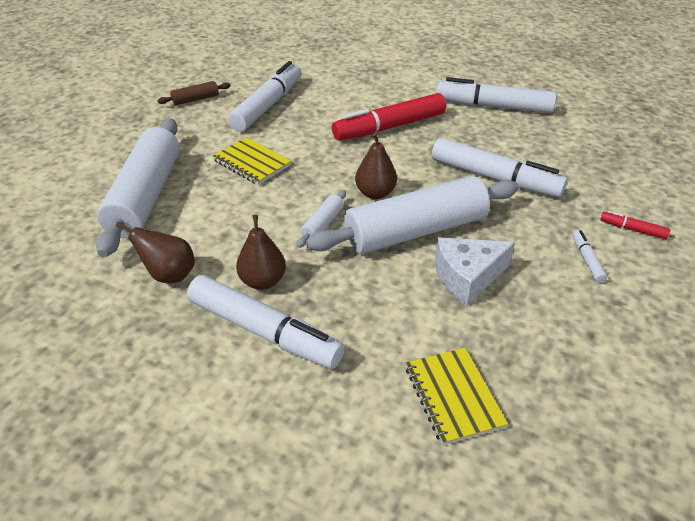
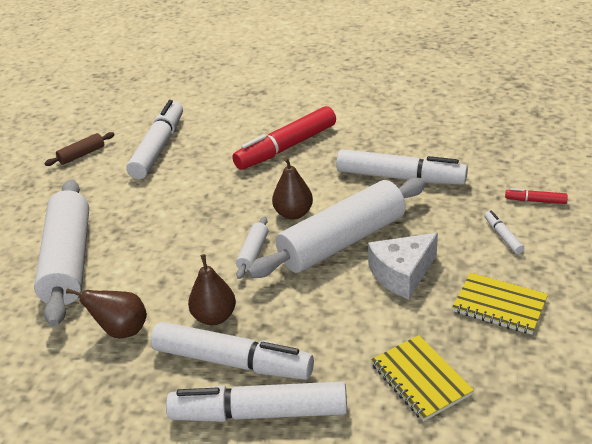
camera: 10 degrees left, 5 degrees down
(252, 163) = (163, 208): yellow notebook -> yellow notebook (499, 305)
(493, 106) = (379, 109): white marker -> white marker (259, 413)

